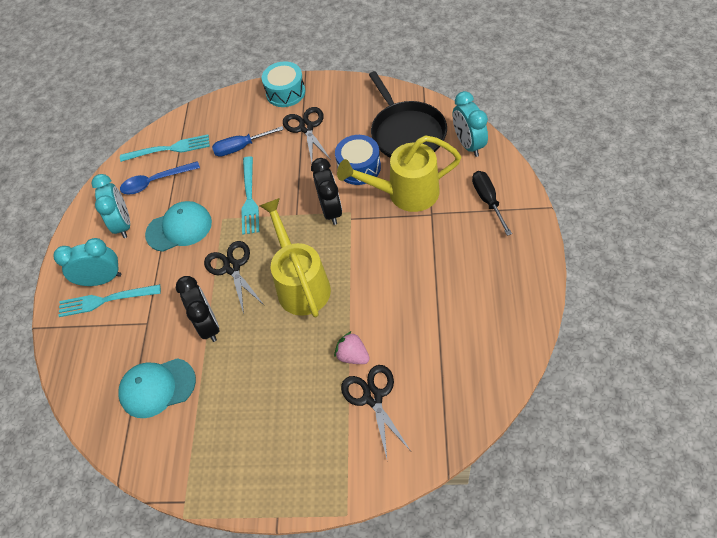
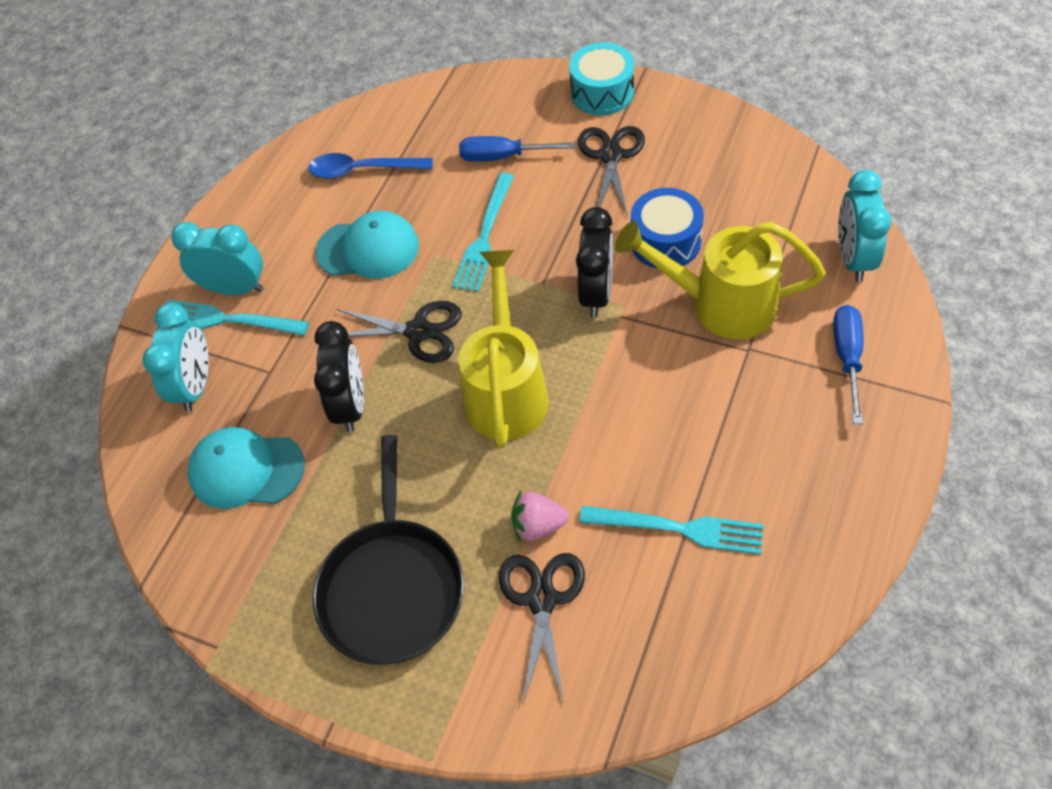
camera: 20 degrees right, 0 degrees up
(123, 224) = (294, 218): turquoise clock -> turquoise clock (196, 385)
(170, 149) = (402, 128): turquoise fork -> turquoise fork (680, 528)
(232, 267) = (418, 331): black scissors -> black scissors turned 105 degrees clockwise
(352, 355) = (538, 525): pink strawberry -> pink strawberry turned 60 degrees counterclockwise
(406, 132) = (761, 209): black pan -> black pan (392, 587)
(488, 201) = (847, 358): black screwdriver -> blue screwdriver

